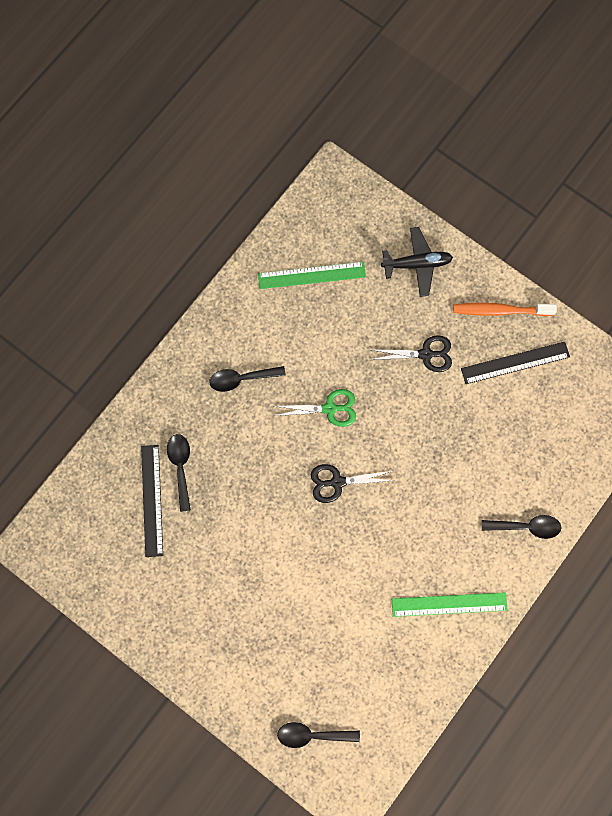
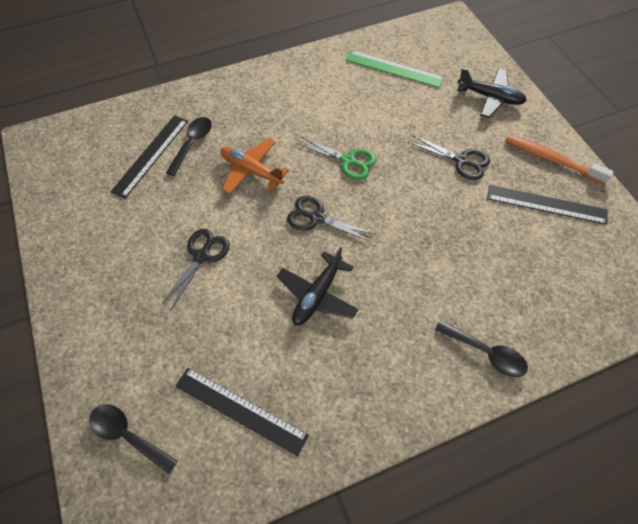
camera: 30 degrees right, 15 degrees down
(241, 379) = (288, 108): black spoon -> none
(253, 466) = (251, 171): none -> orange plane
(267, 571) = (201, 256): none -> black scissors
(378, 671) = (240, 410): none -> black ruler
(379, 551) = (317, 295): none -> black plane
(449, 604) = (358, 384): green ruler -> none

